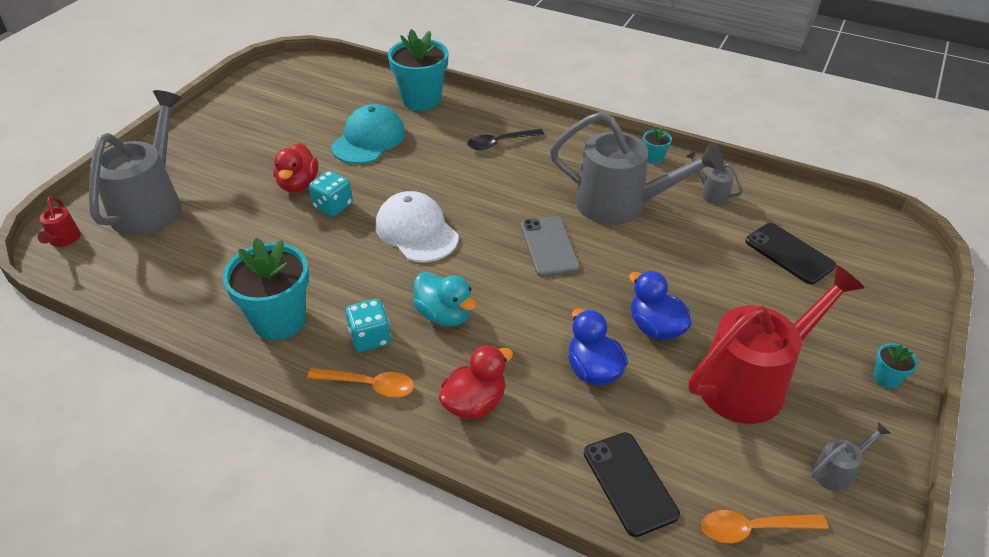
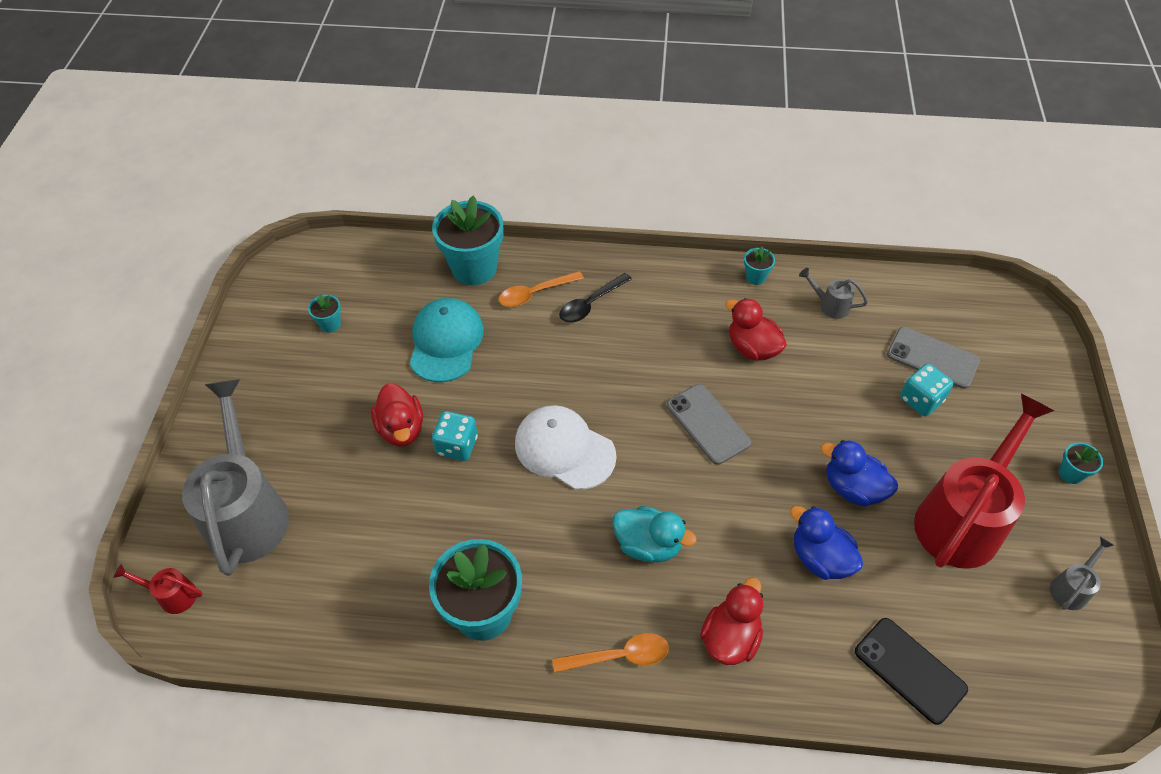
camera: 20 degrees left, 10 degrees up
(63, 240) = (172, 595): red watering can -> red watering can turned 135 degrees clockwise
(290, 108) = (330, 324): none -> turquoise flower pot
(370, 338) = (589, 599): turquoise dice -> turquoise dice (921, 400)
(621, 205) = (752, 348): grey watering can -> red duck
(753, 529) = (1030, 675): orange spoon -> orange spoon (535, 293)
(789, 253) = (932, 358): black phone -> grey phone

